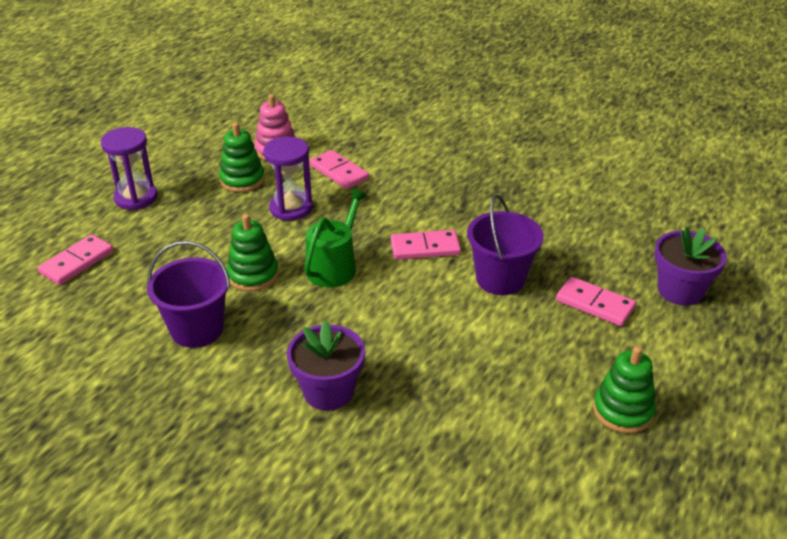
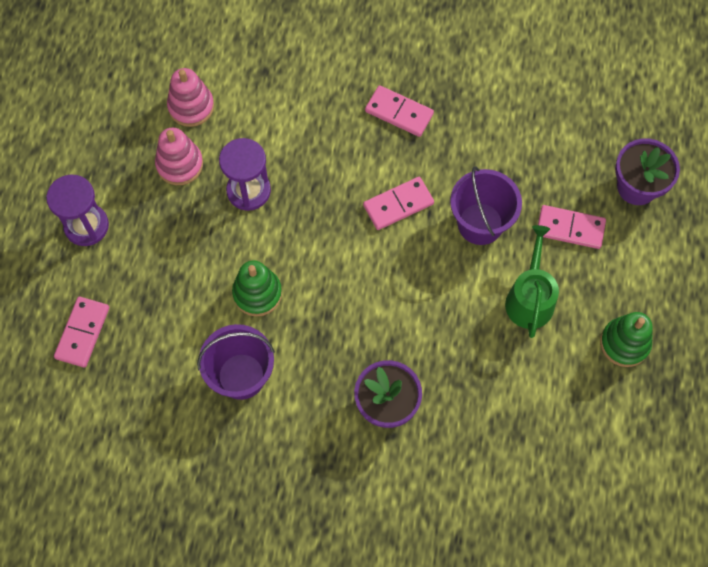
camera: 20 degrees left, 30 degrees up
(242, 180) = (179, 164): green stacking toy -> pink stacking toy
(334, 266) = (326, 257): green watering can -> green watering can (530, 298)
(339, 172) = (271, 121): pink domino -> pink domino (399, 112)

